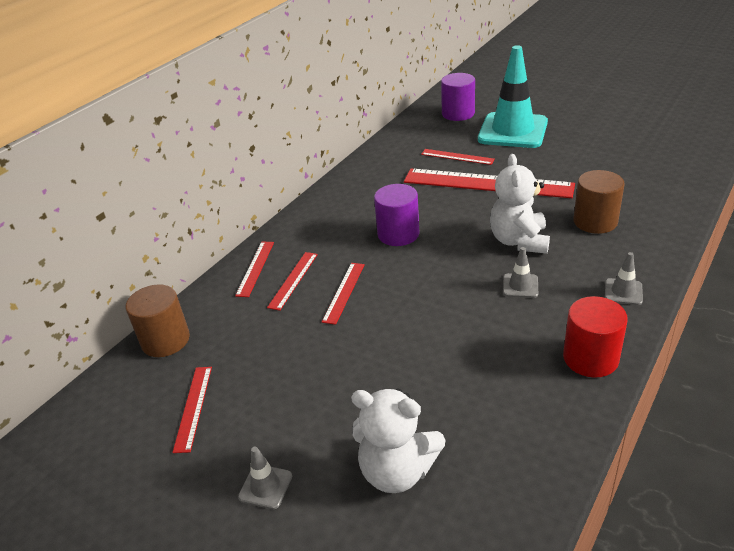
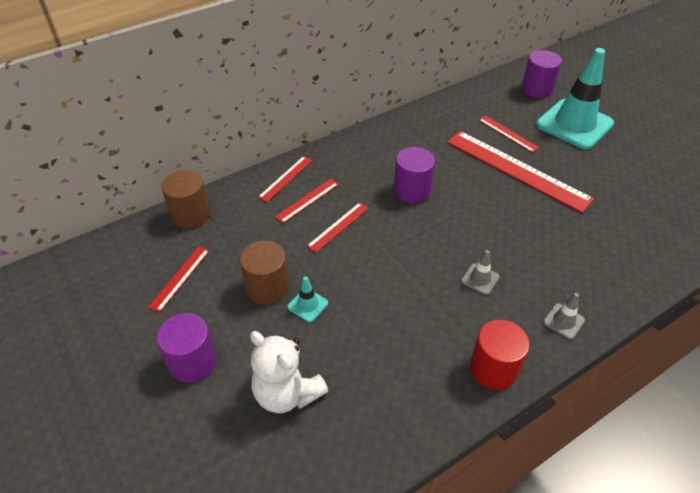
camera: 20 degrees right, 10 degrees up
(265, 486) = (192, 362): grey traffic cone -> purple cylinder
(361, 376) = (307, 305): none -> turquoise traffic cone
(519, 241) = (507, 236): white teddy bear -> none
(595, 221) = (586, 244): brown cylinder -> brown cylinder (267, 287)

